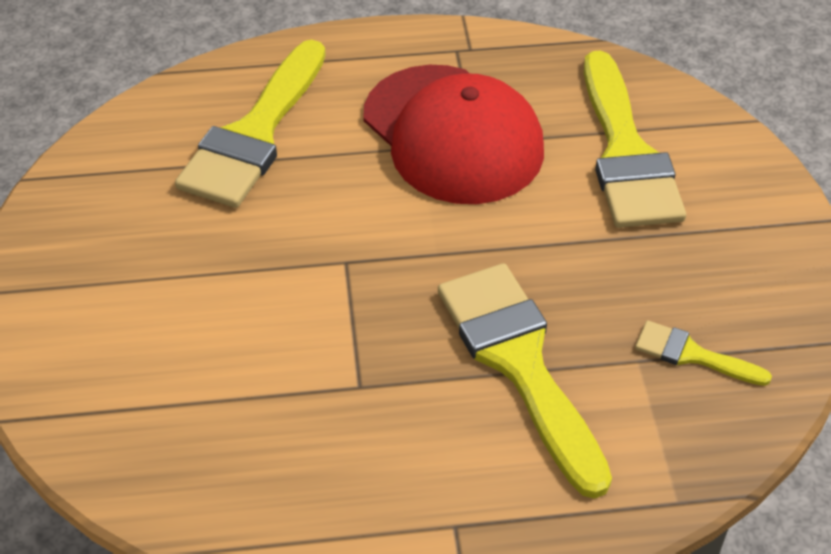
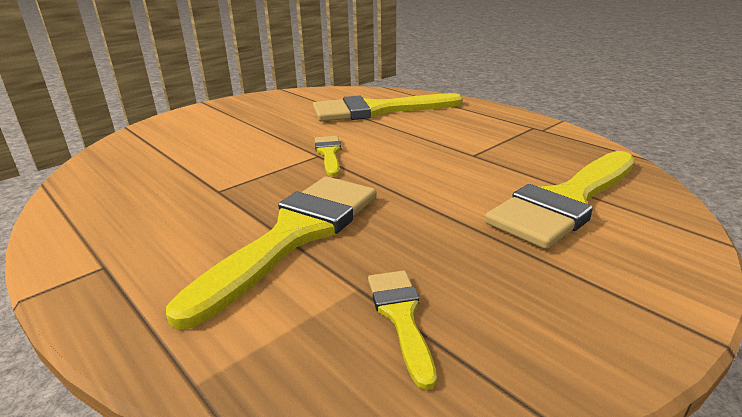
camera: 55 degrees right, 20 degrees down
(352, 250) = (329, 153): none -> yellow brush
(453, 134) = (466, 147): red cap -> none

